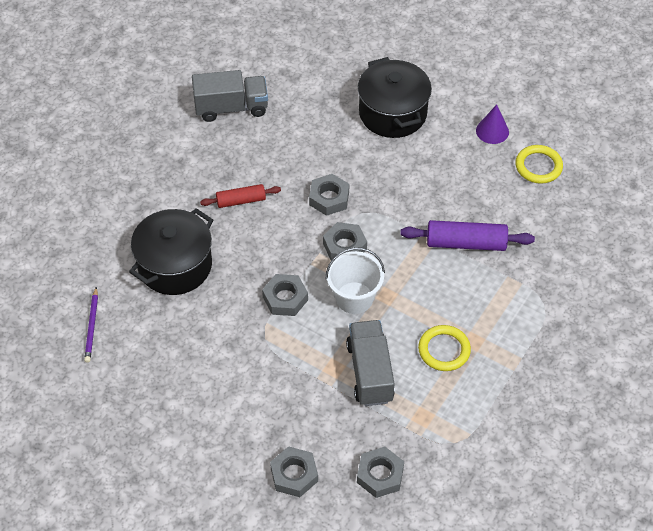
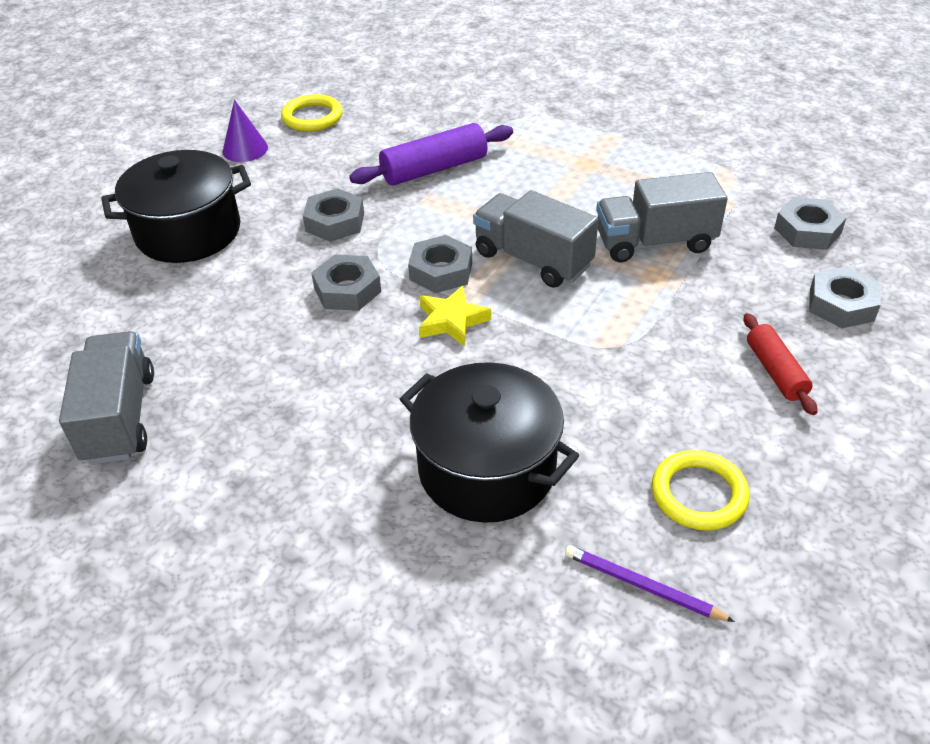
camera: 90 degrees left, 10 degrees down
(92, 327) = (642, 586): purple pencil -> purple pencil turned 150 degrees counterclockwise
(241, 201) = (343, 390): red rolling pin -> red rolling pin (775, 371)
(285, 298) = (542, 328): grey nut -> grey nut (335, 222)
(295, 252) = (452, 321): none -> yellow star
(354, 298) = (533, 259): white bucket -> grey truck
(444, 350) = (605, 184): yellow ring -> yellow ring (698, 494)
(466, 243) = (434, 169): purple rolling pin -> purple rolling pin turned 60 degrees clockwise

